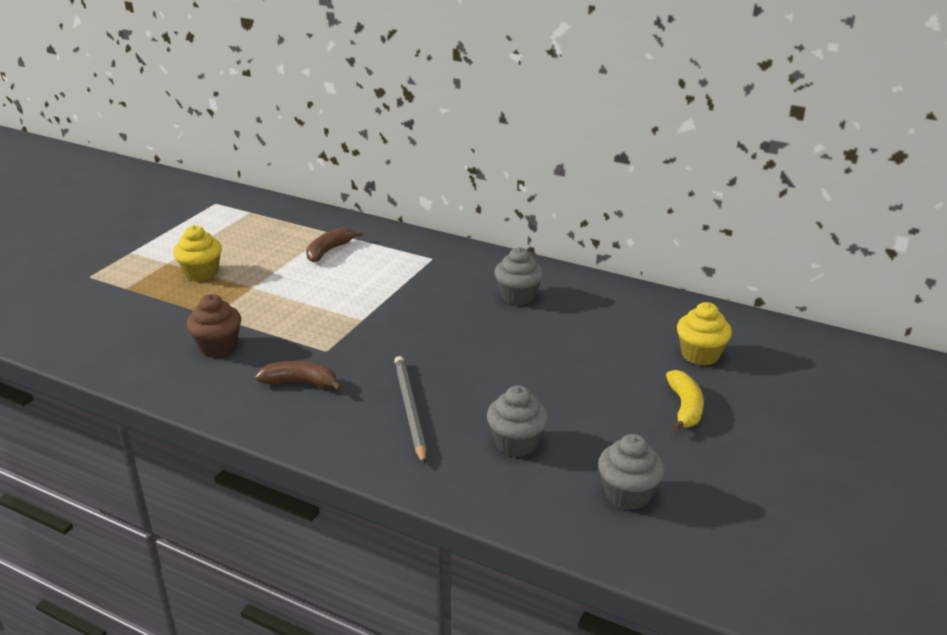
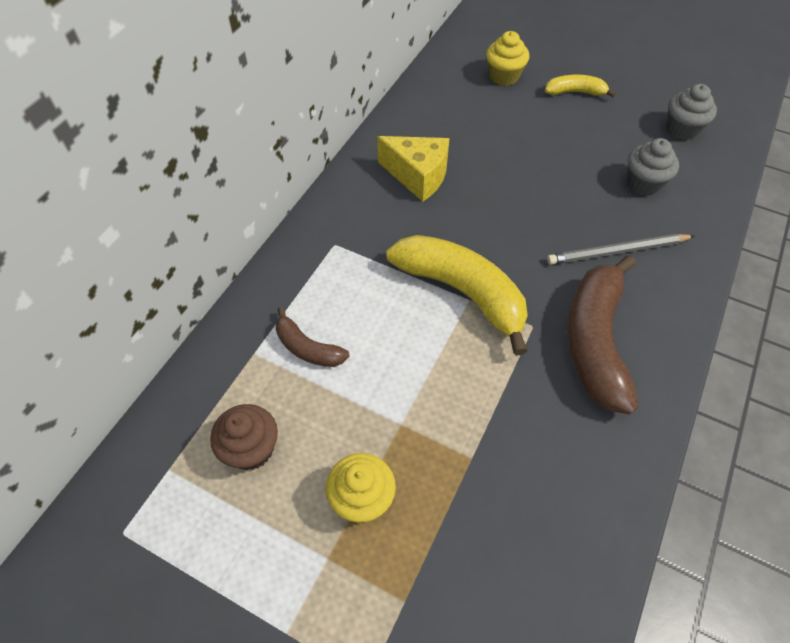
camera: 90 degrees left, 25 degrees up
(218, 346) = (540, 436): brown cupcake -> brown cupcake (251, 449)
(300, 383) = (595, 341): brown banana -> brown banana, size x1.96
(371, 316) = (462, 292): none -> yellow banana
(518, 296) = (418, 176): grey cupcake -> yellow cheese

